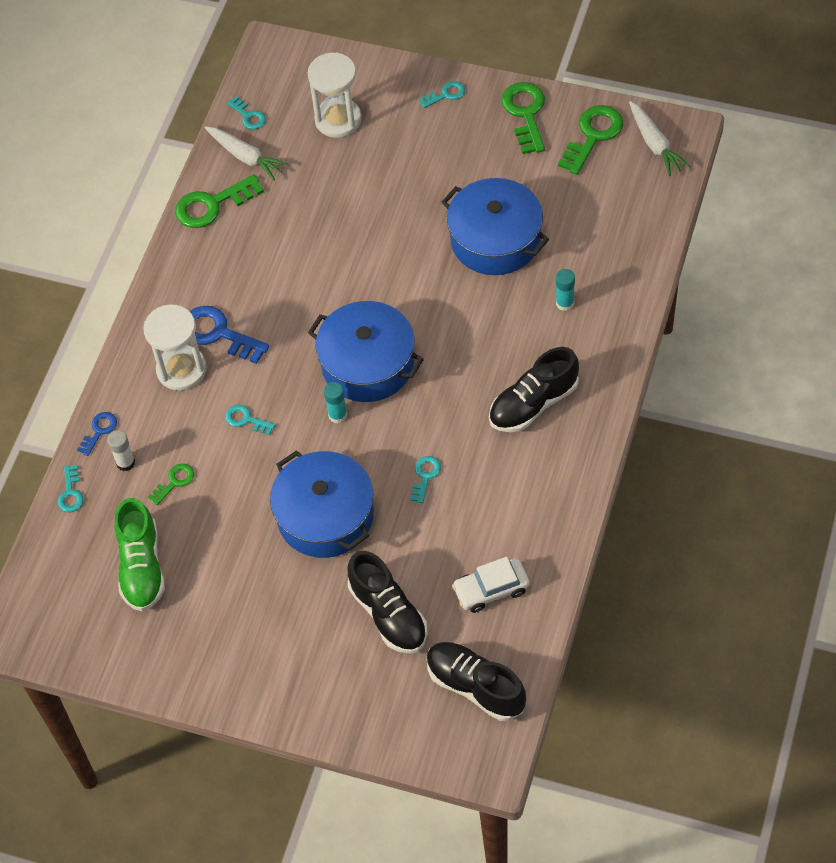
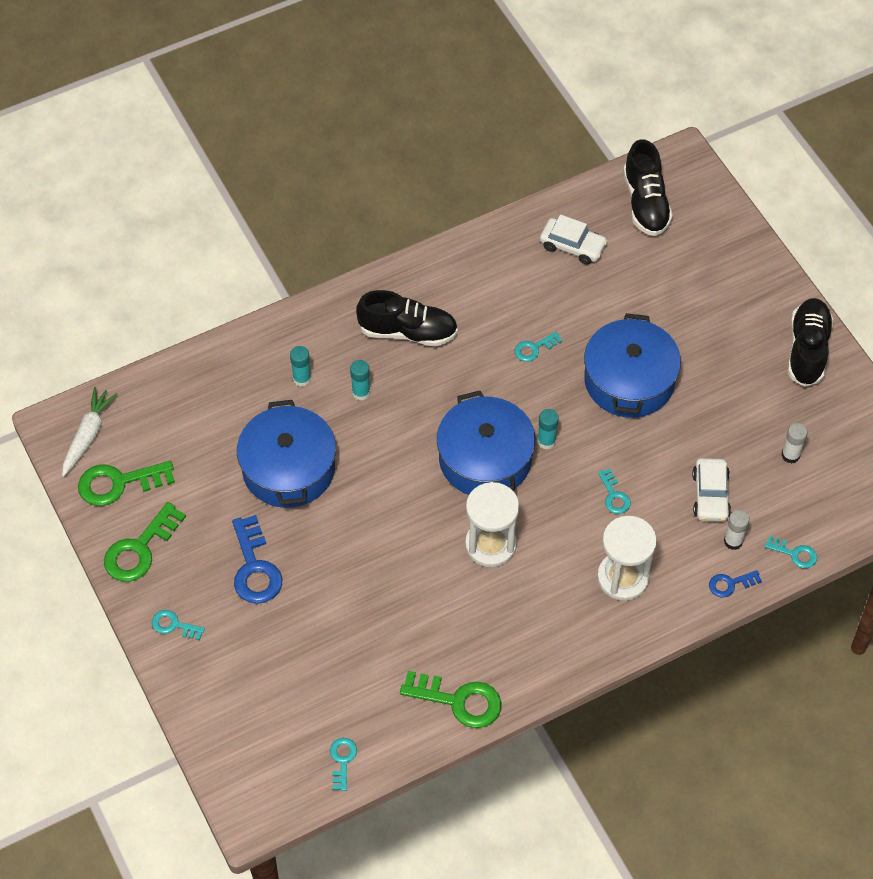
camera: 140 degrees left, 0 degrees up
(70, 493) = (795, 554): turquoise key -> turquoise key turned 75 degrees clockwise
(141, 567) = (790, 455): green shoe -> white glue stick
(174, 482) = (710, 495): green key -> white car
(218, 333) = (566, 582): blue key -> blue key (255, 568)
(245, 157) = (386, 721): white carrot -> none
(338, 120) = (279, 684): white hourglass -> white hourglass (490, 544)
(388, 614) = (654, 286): black shoe -> black shoe (807, 349)
(511, 331) = (361, 392): none -> turquoise glue stick

